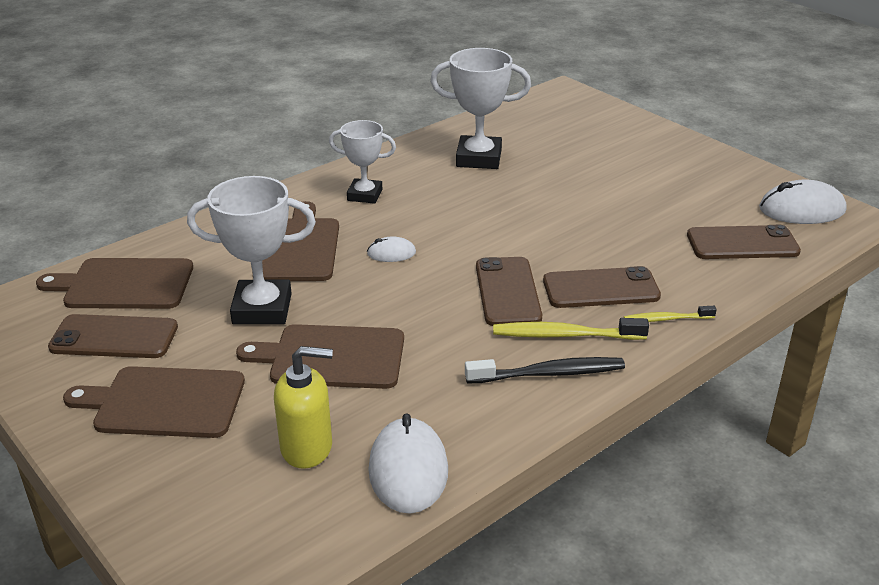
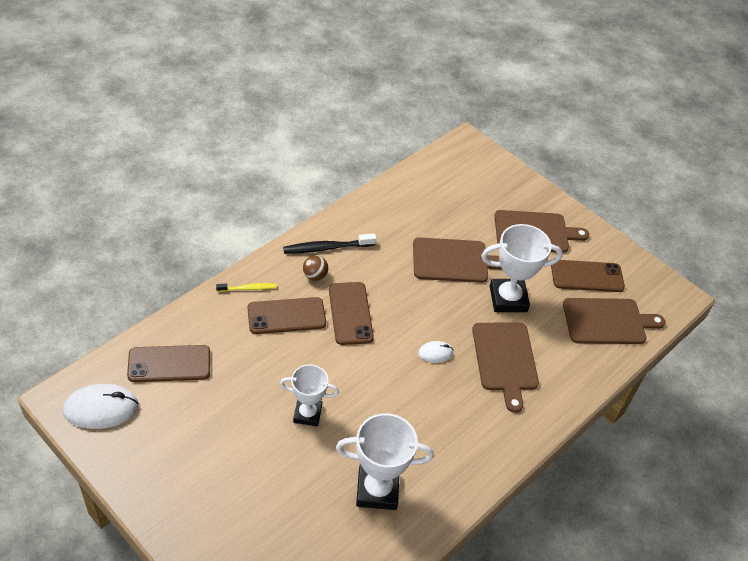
camera: 170 degrees right, 15 degrees up
(307, 448) = (451, 206): yellow soap dispenser -> none
(364, 195) = (471, 428): white trophy -> white trophy (307, 414)
(408, 470) = (399, 194): white mouse -> none
(565, 335) = (315, 276): yellow toothbrush -> brown ball

